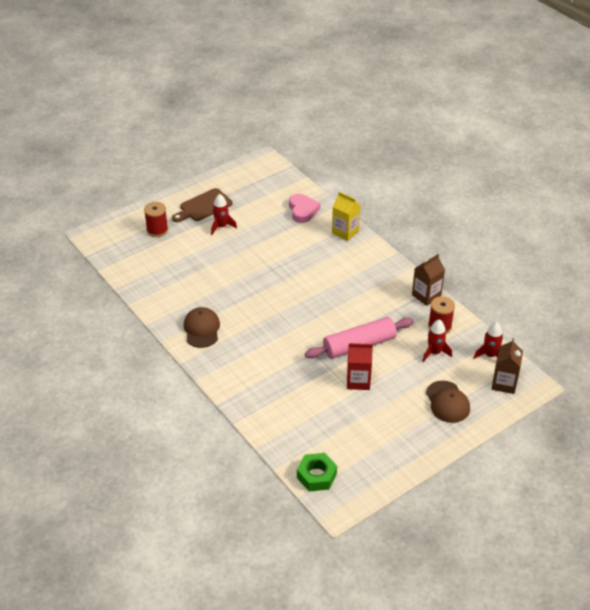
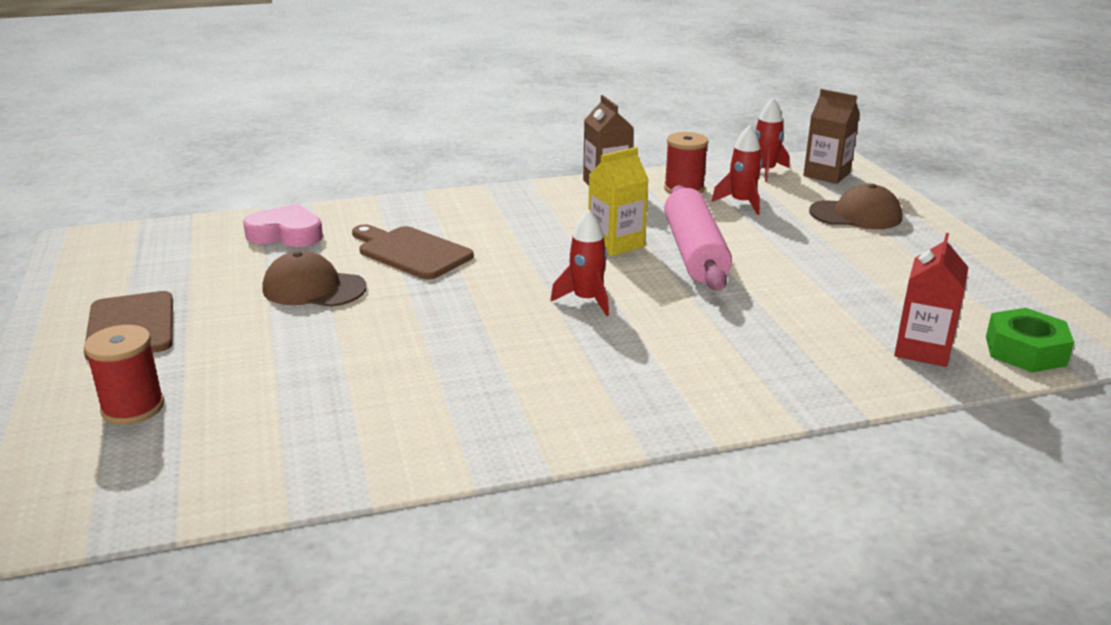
camera: 70 degrees left, 15 degrees down
(202, 329) = (548, 405): brown cap -> brown cap (313, 288)
(221, 226) = (228, 322): red rocket -> red rocket (586, 300)
(306, 253) = (411, 252): none -> brown cutting board
(345, 232) = (390, 211): yellow carton -> yellow carton (616, 244)
(358, 381) = (785, 270): red carton -> red carton (922, 350)

